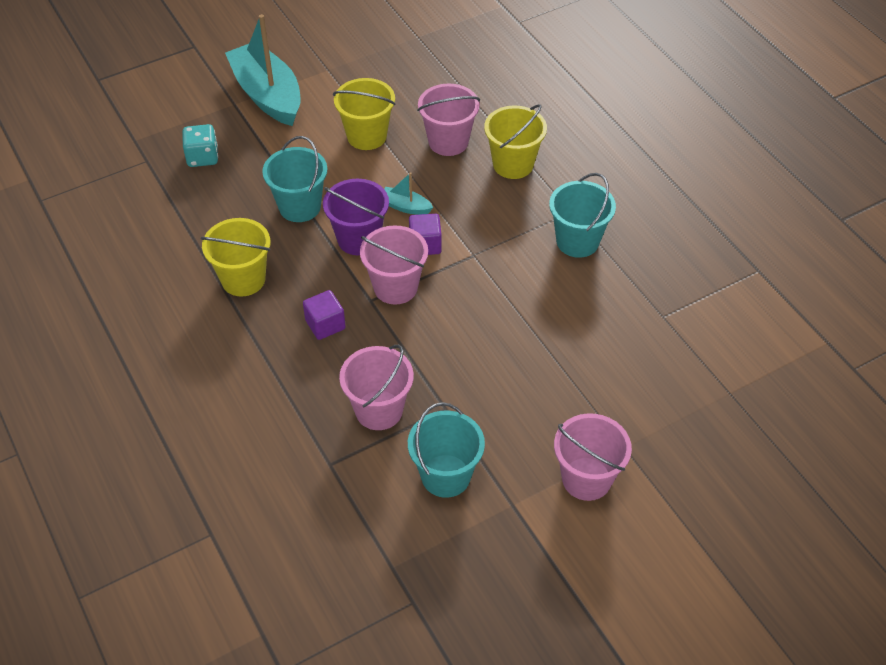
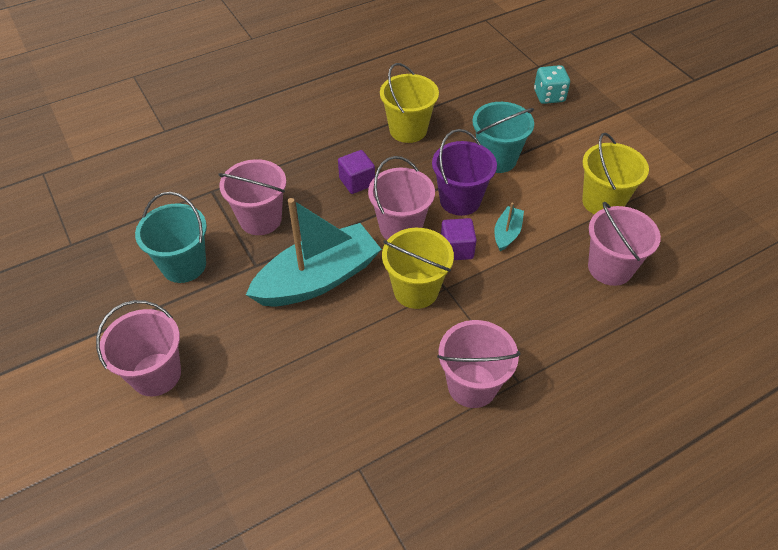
camera: 90 degrees right, 0 degrees up
(267, 95) = (642, 130): turquoise boat -> turquoise boat (318, 279)
(513, 164) = (586, 326): yellow bucket -> yellow bucket (416, 290)
(577, 241) = (472, 385): turquoise bucket -> pink bucket

